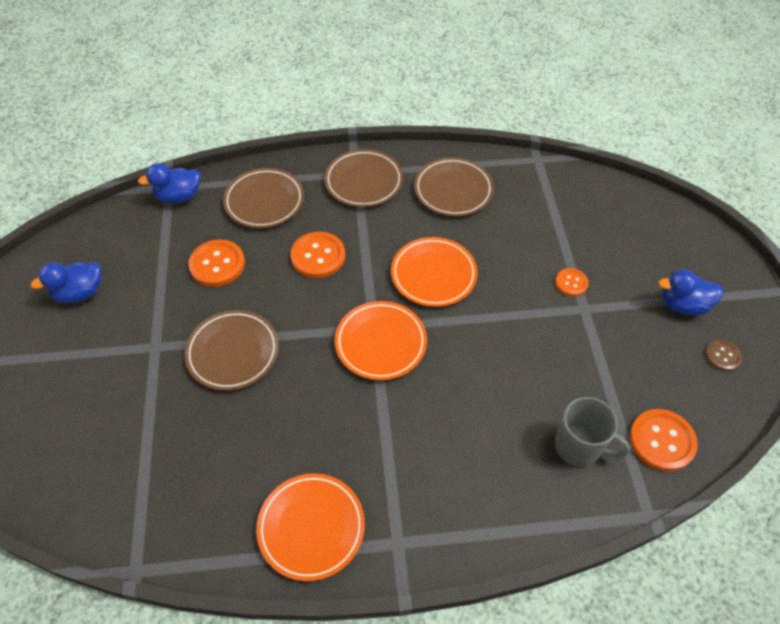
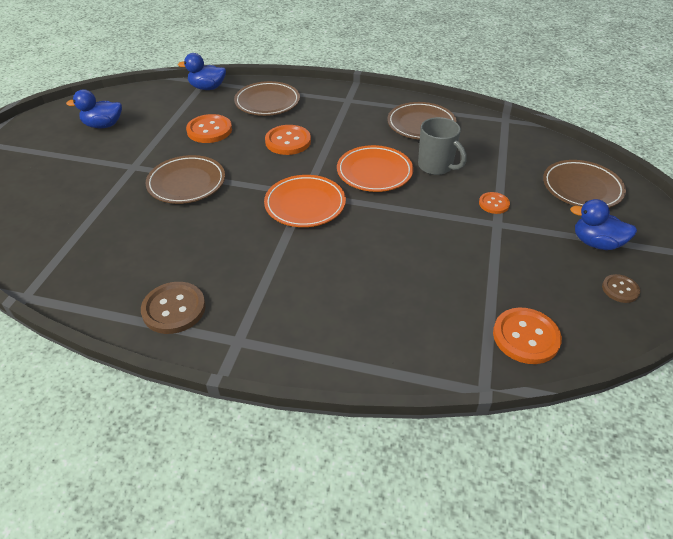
camera: 20 degrees right, 10 degrees down
(311, 527) = (174, 309): orange plate -> brown button
(363, 181) = (351, 106): brown plate -> brown plate (581, 188)
(579, 447) = (441, 319): grey mug -> grey mug (436, 166)

